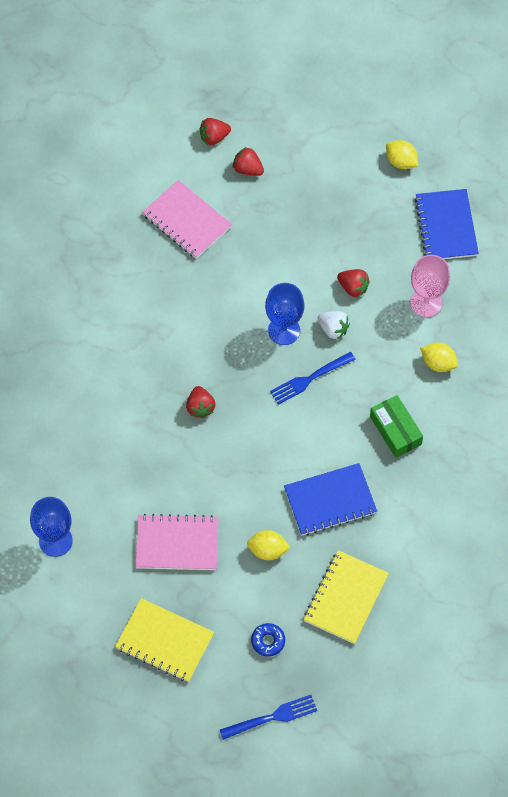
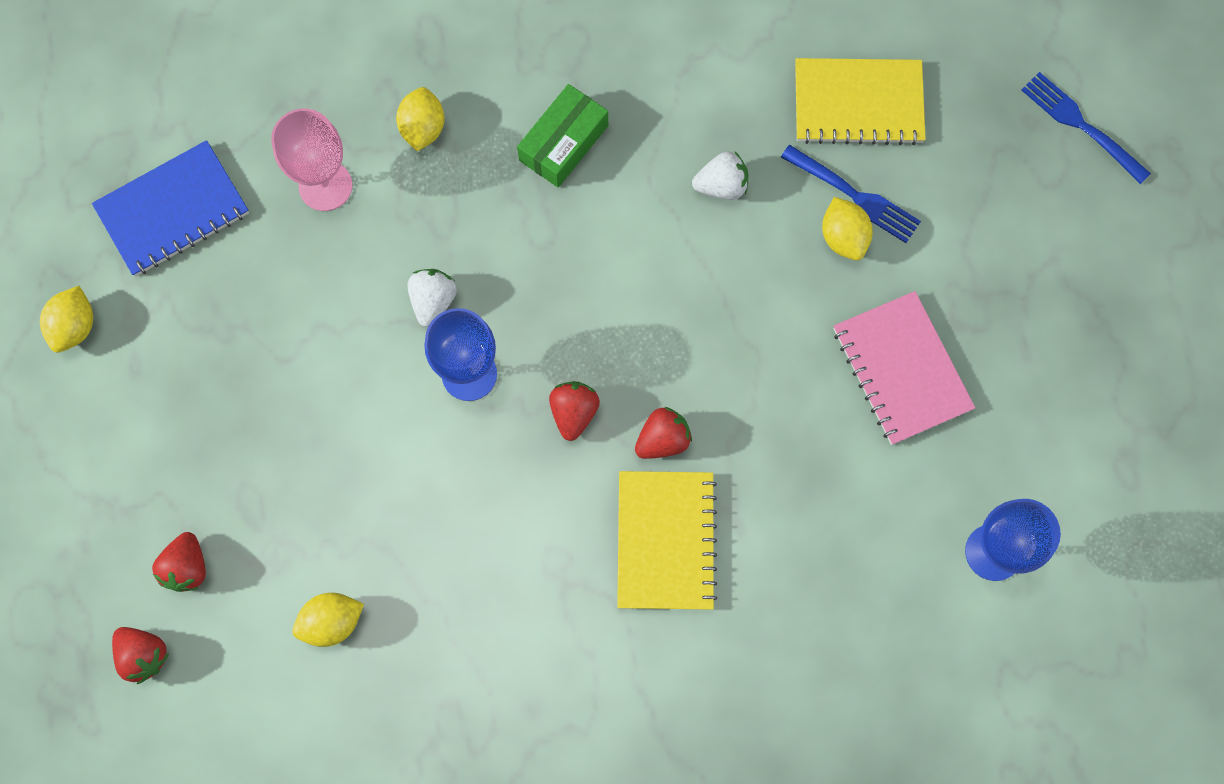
camera: 115 degrees left, 10 degrees up
(164, 641) = (1057, 317): yellow notebook -> yellow notebook (665, 541)
(187, 221) = (332, 622): pink notebook -> yellow lemon
(268, 641) = (977, 178): blue donut -> none
(309, 379) = (536, 299): blue fork -> blue fork (854, 196)
(330, 501) = (721, 186): blue notebook -> white strawberry
(353, 287) = (345, 303): red strawberry -> red strawberry (574, 413)

